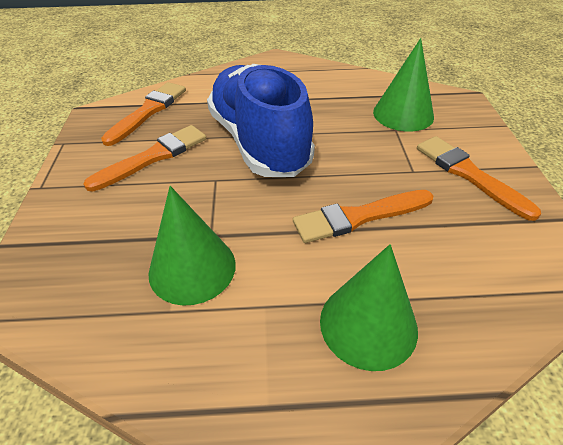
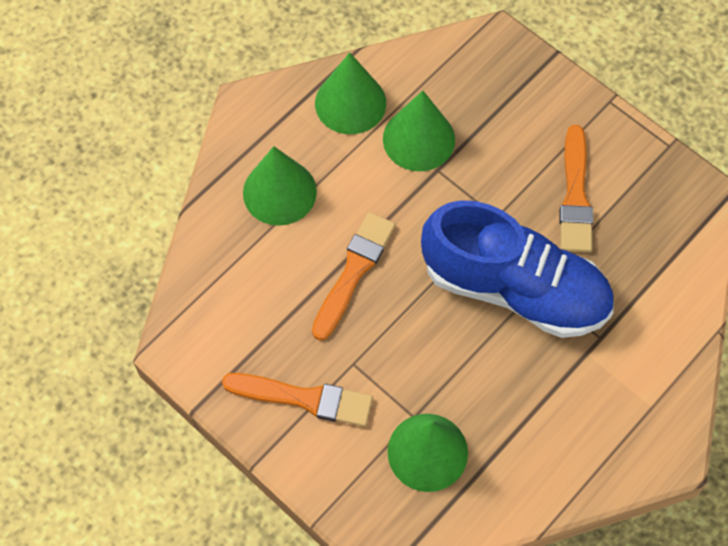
camera: 135 degrees right, 20 degrees up
(148, 111) = (663, 240): orange brush -> none
(204, 355) = (350, 103): none -> green cone

